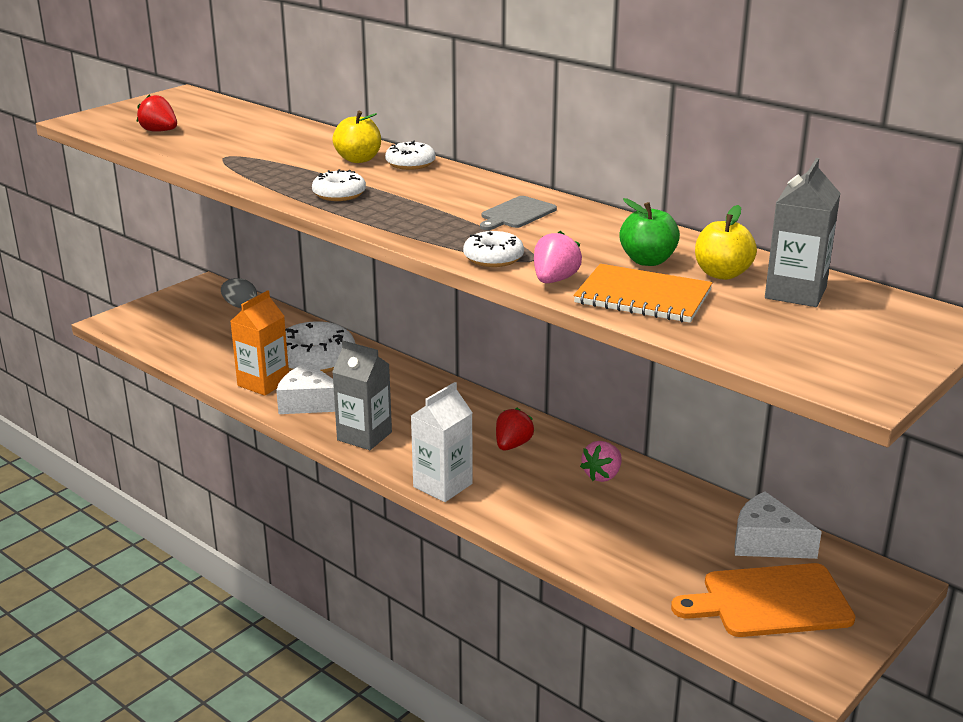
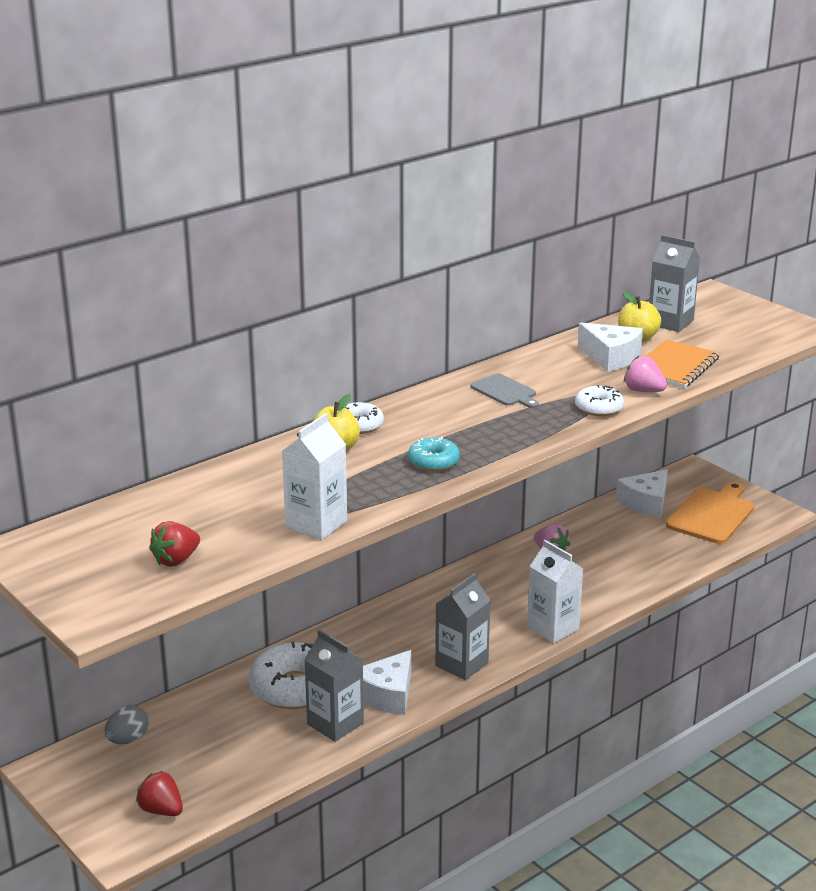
camera: 80 degrees left, 0 degrees up
(214, 164) = (316, 524): none -> white carton
(263, 383) = (335, 723): orange carton -> grey carton
(339, 194) = (433, 462): white donut -> turquoise donut
(512, 445) = (495, 588): red strawberry -> red strawberry (161, 810)
(647, 261) = (611, 357): green apple -> white cheese
(770, 601) = (712, 514): orange cutting board -> orange cutting board turned 150 degrees counterclockwise

